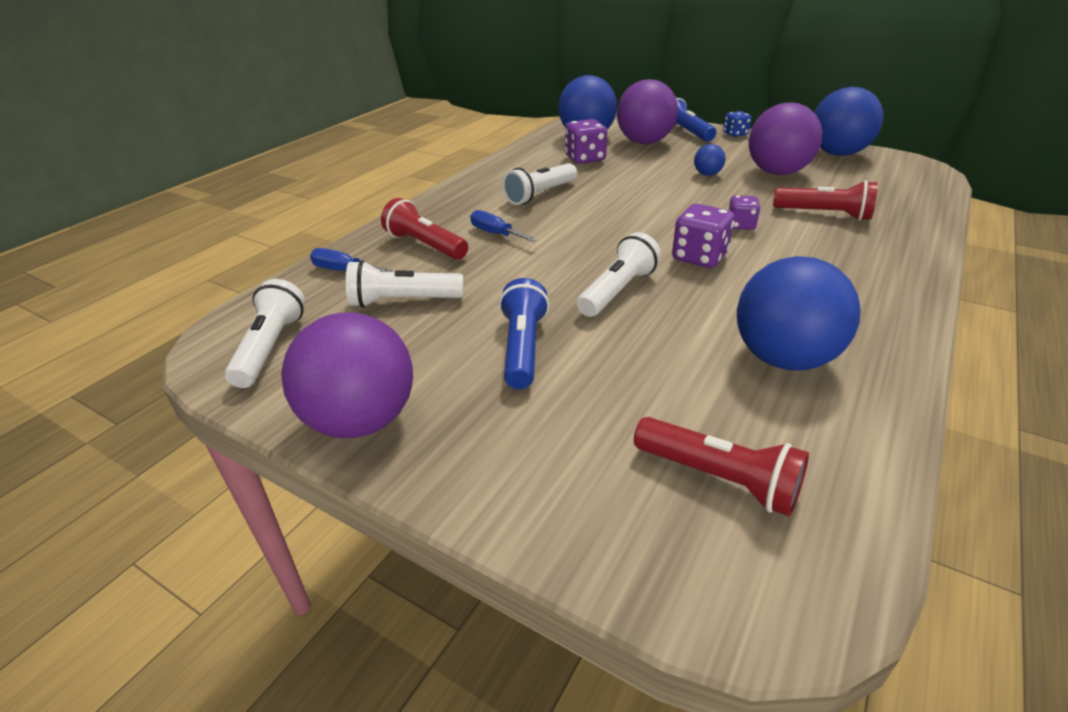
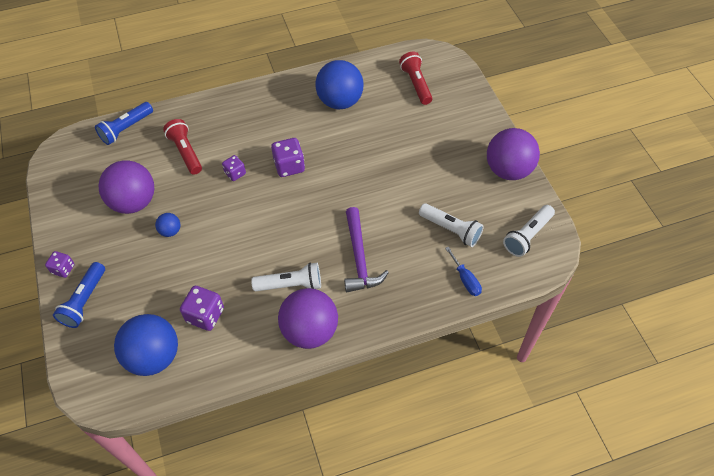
camera: 140 degrees left, 20 degrees up
(425, 245) = (406, 274): red flashlight -> none
(495, 234) = (359, 258): blue screwdriver -> purple hammer
(523, 348) = (424, 166): blue flashlight -> blue flashlight (126, 129)
(617, 291) = (352, 170): white flashlight -> none
(644, 142) = (134, 309): purple ball -> purple ball (310, 331)
(735, 134) = (63, 269): blue dice -> purple dice
(837, 154) = (66, 194): blue ball -> none

